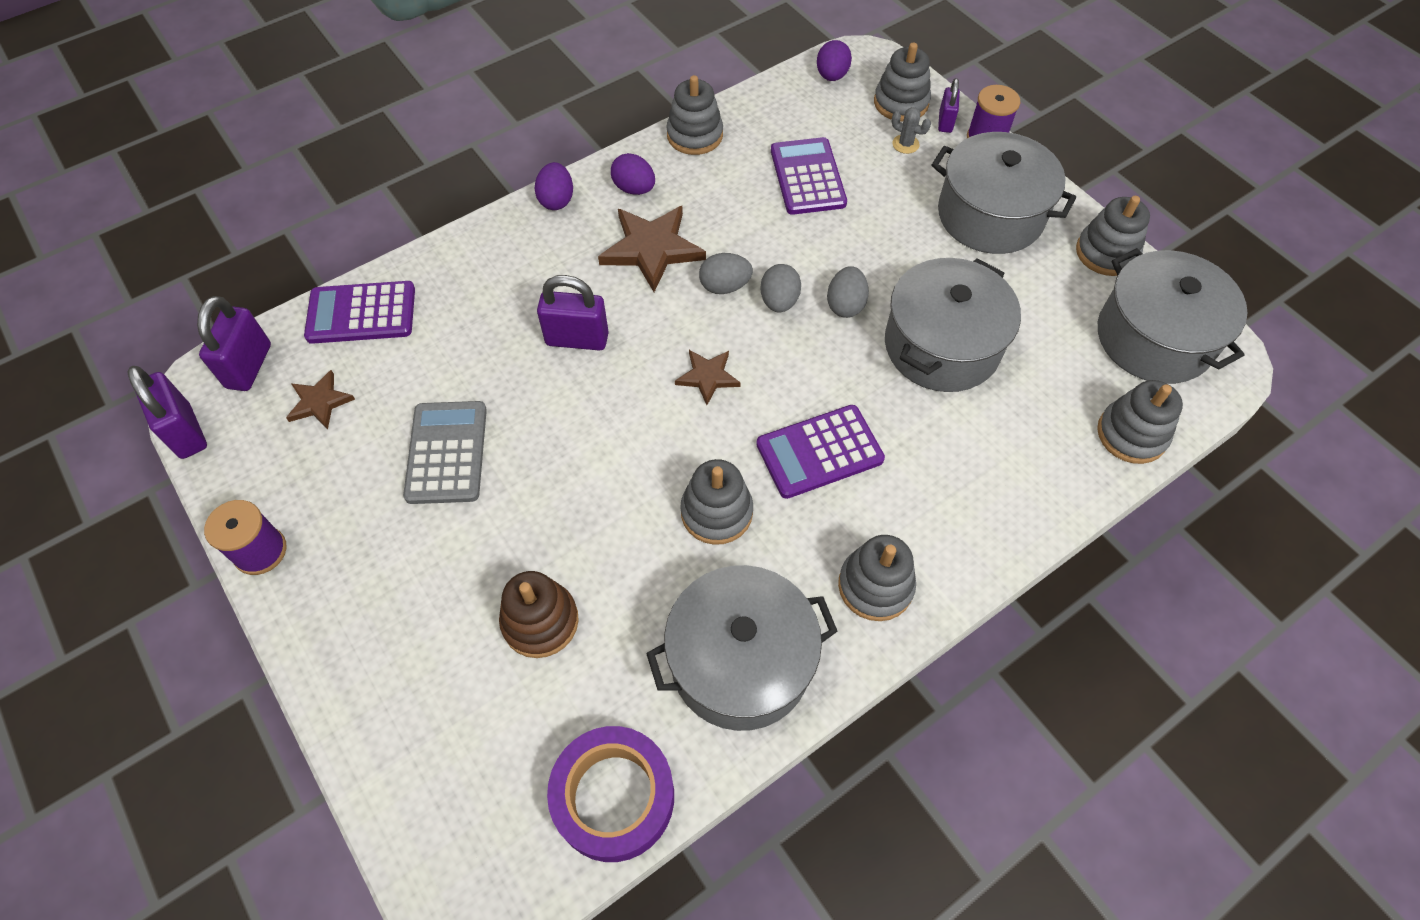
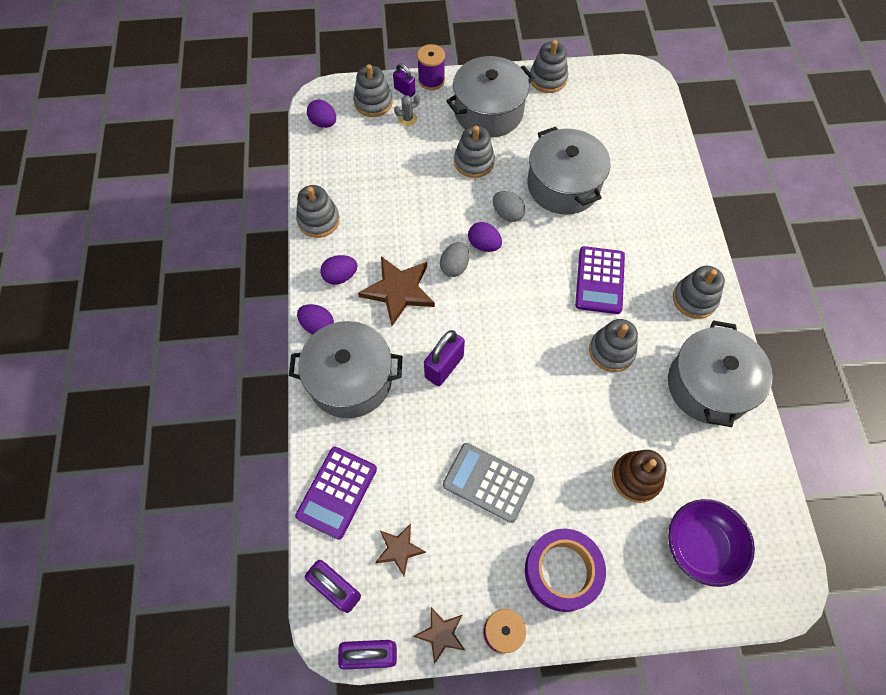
camera: 60 degrees left, 5 degrees up
(479, 747) = (701, 546): none -> purple bowl
(614, 797) = (759, 486): purple tape -> purple tape (562, 571)
(708, 377) = (516, 309): brown star -> brown star (441, 634)
(779, 301) = (484, 245): grey egg -> purple egg
(807, 177) = (398, 180): purple calculator -> none
(1131, 434) = (664, 139): grey stacking toy -> grey stacking toy (474, 162)
(1154, 338) = (613, 94): grey pot -> grey pot (350, 379)

